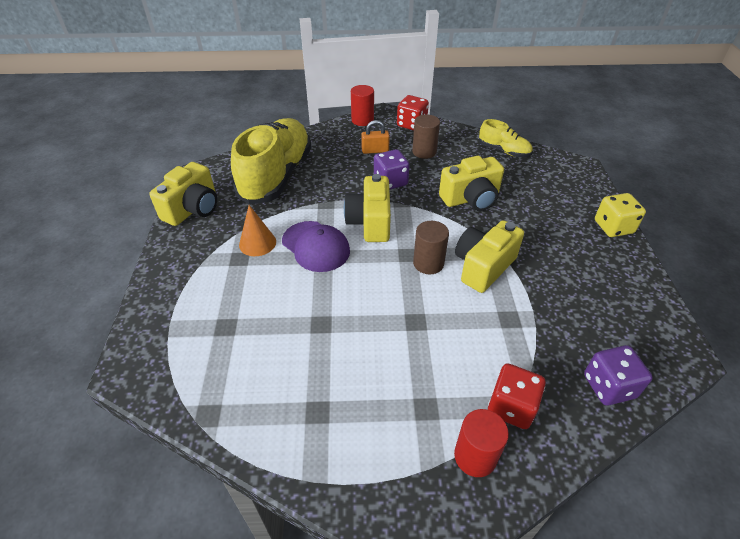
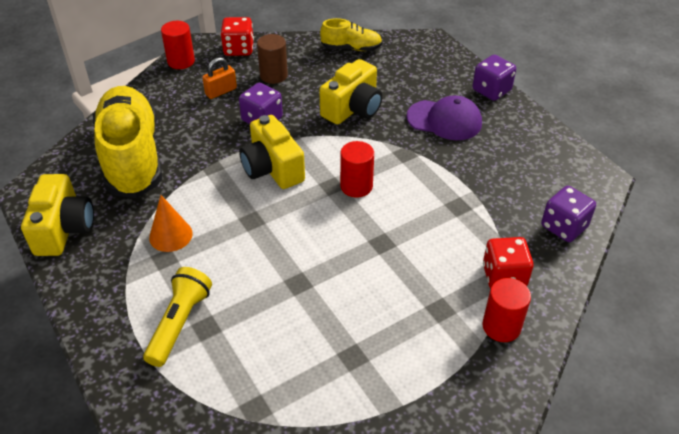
camera: 30 degrees left, 0 degrees up
(210, 314) = (179, 323): none -> yellow flashlight
(316, 246) = (235, 214): purple cap -> purple cap (444, 120)
(428, 263) = (356, 186): brown cylinder -> red cylinder
(483, 267) = (406, 169): yellow camera -> none
(613, 227) = (491, 90): yellow dice -> purple dice

